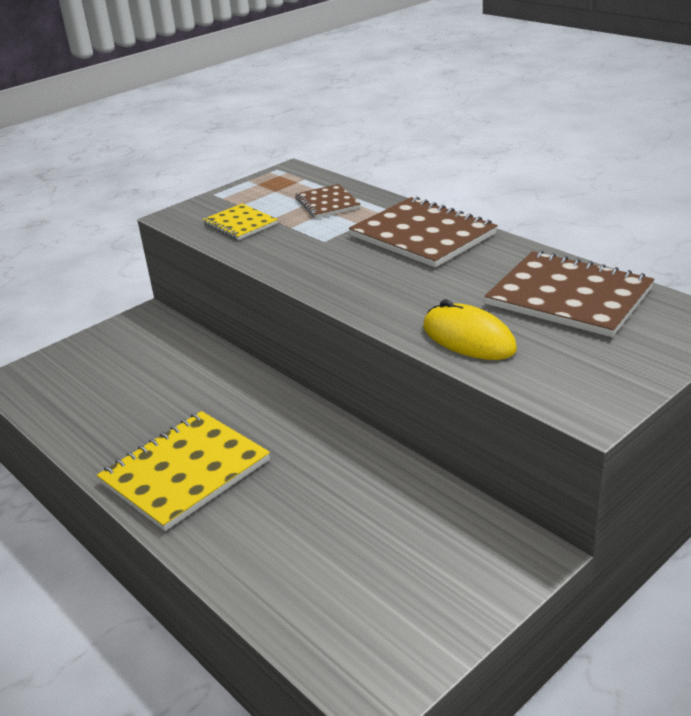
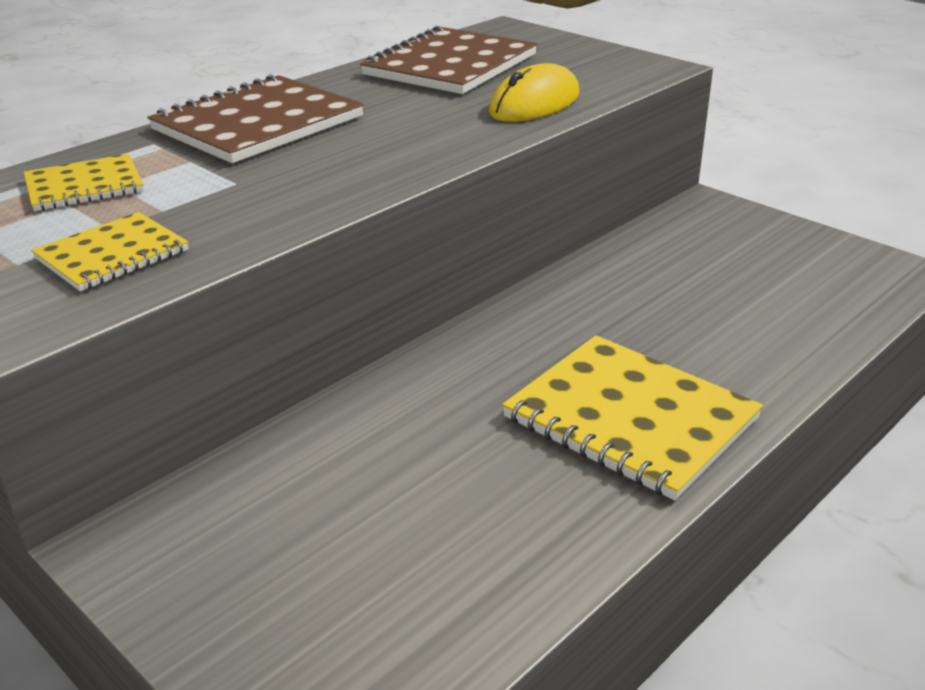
camera: 95 degrees left, 0 degrees up
(327, 203) = (84, 186): brown notebook -> yellow notebook

